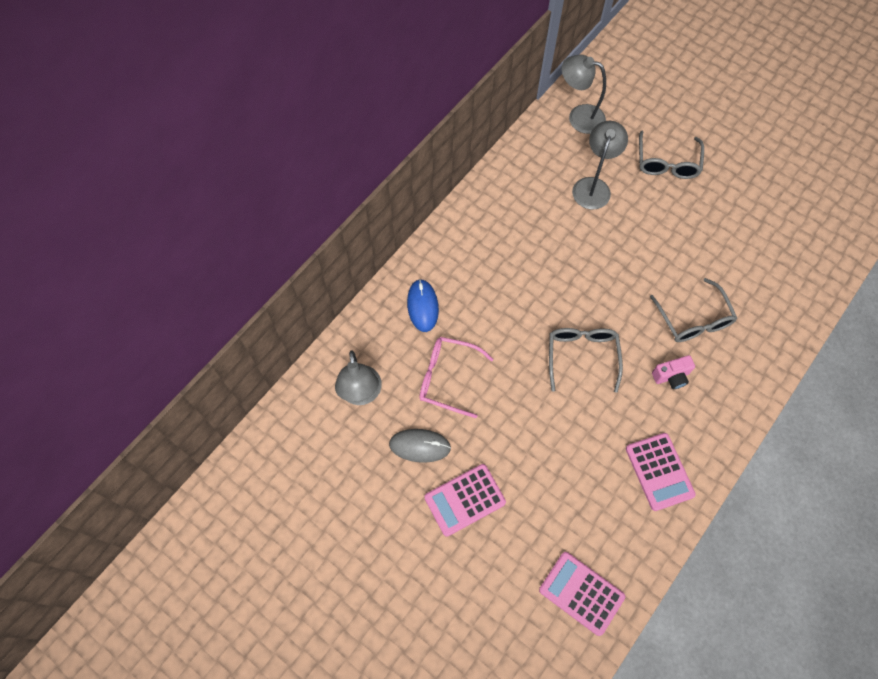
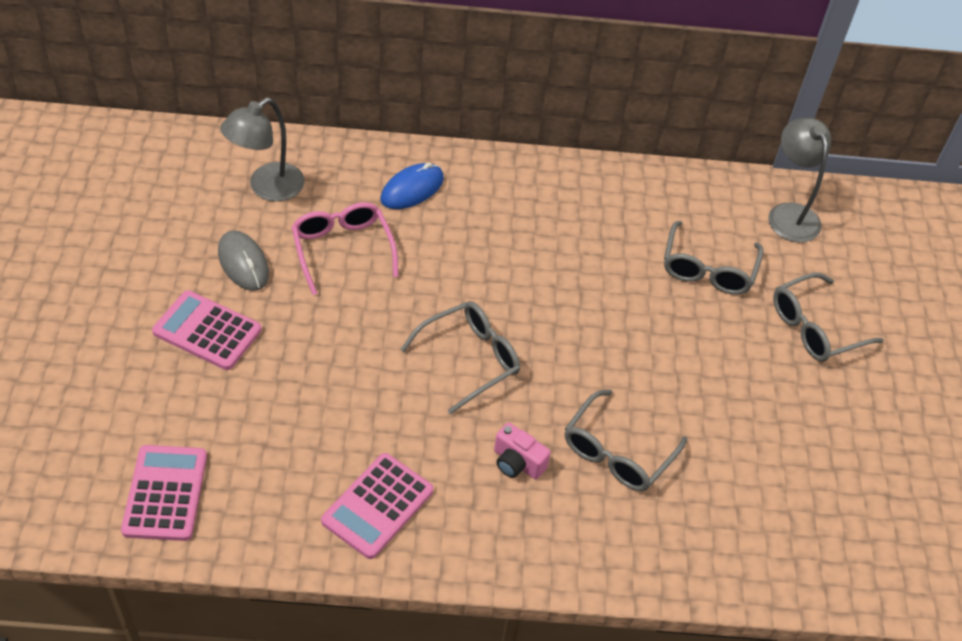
camera: 50 degrees right, 15 degrees down
(593, 186) = (708, 269): grey lamp -> grey glasses

